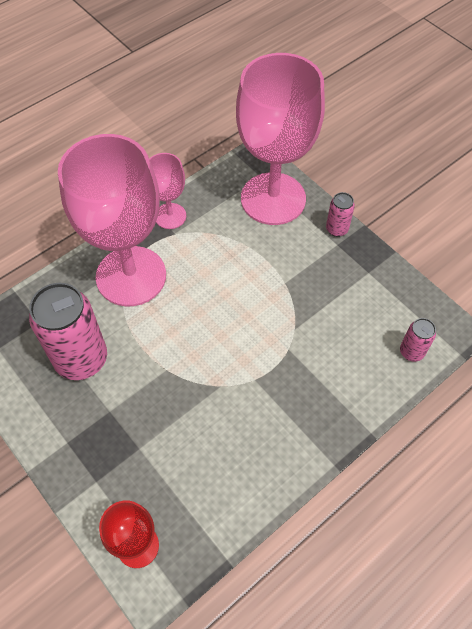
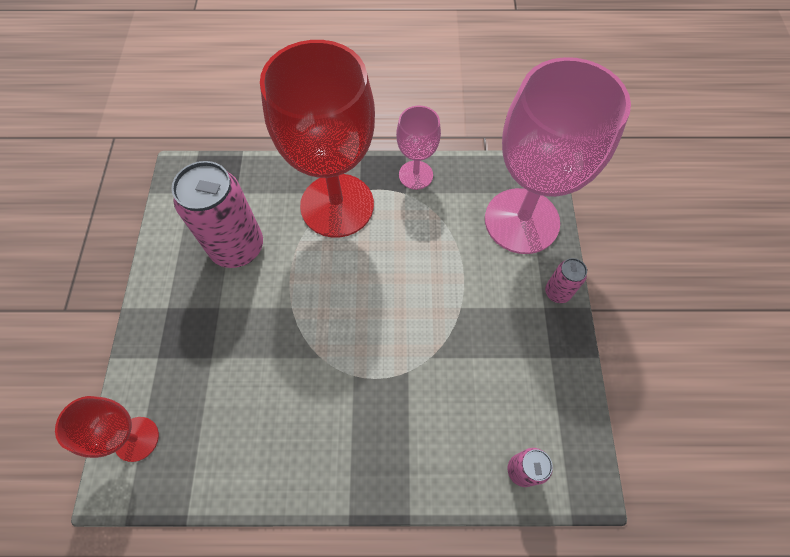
camera: 40 degrees right, 5 degrees up
(131, 276) = (337, 205): pink goblet -> red goblet

